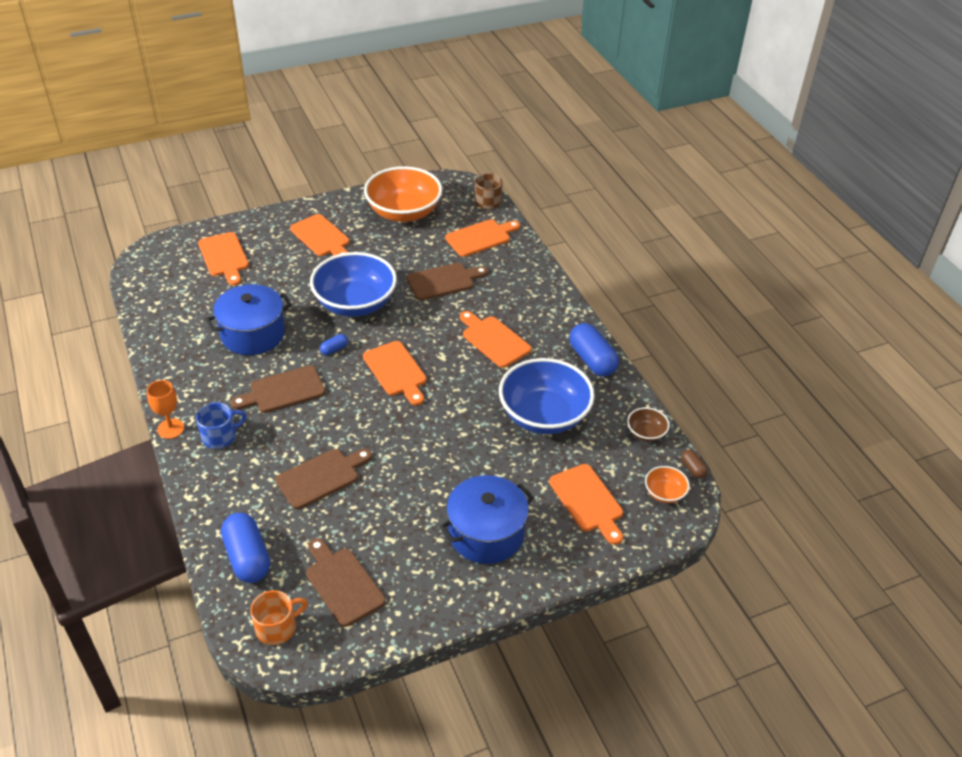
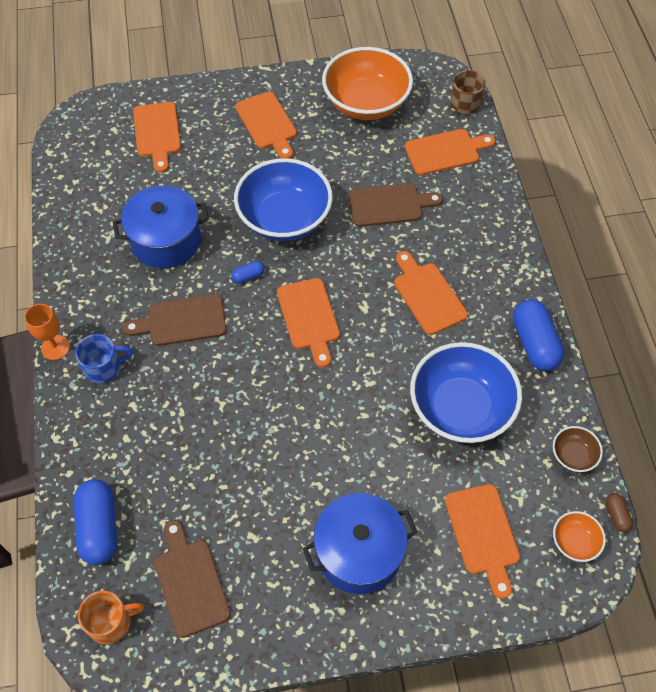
camera: 15 degrees right, 15 degrees up
(321, 477) = (198, 441): brown cutting board -> none

